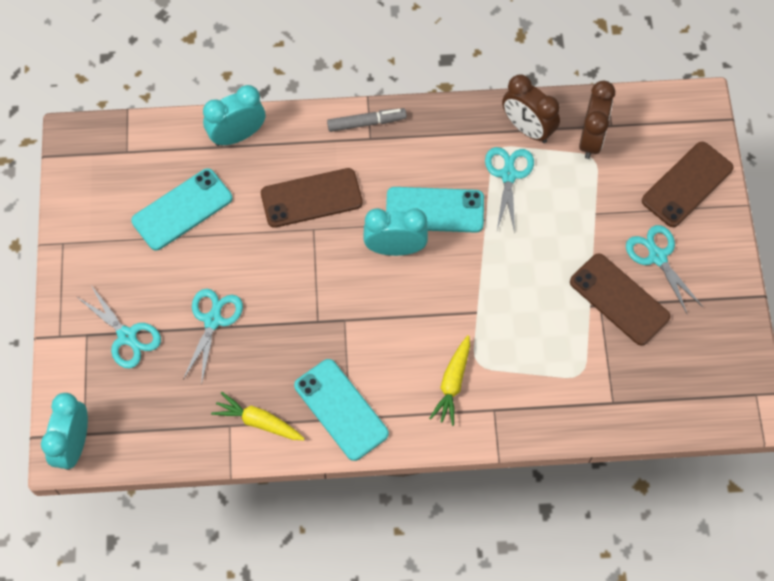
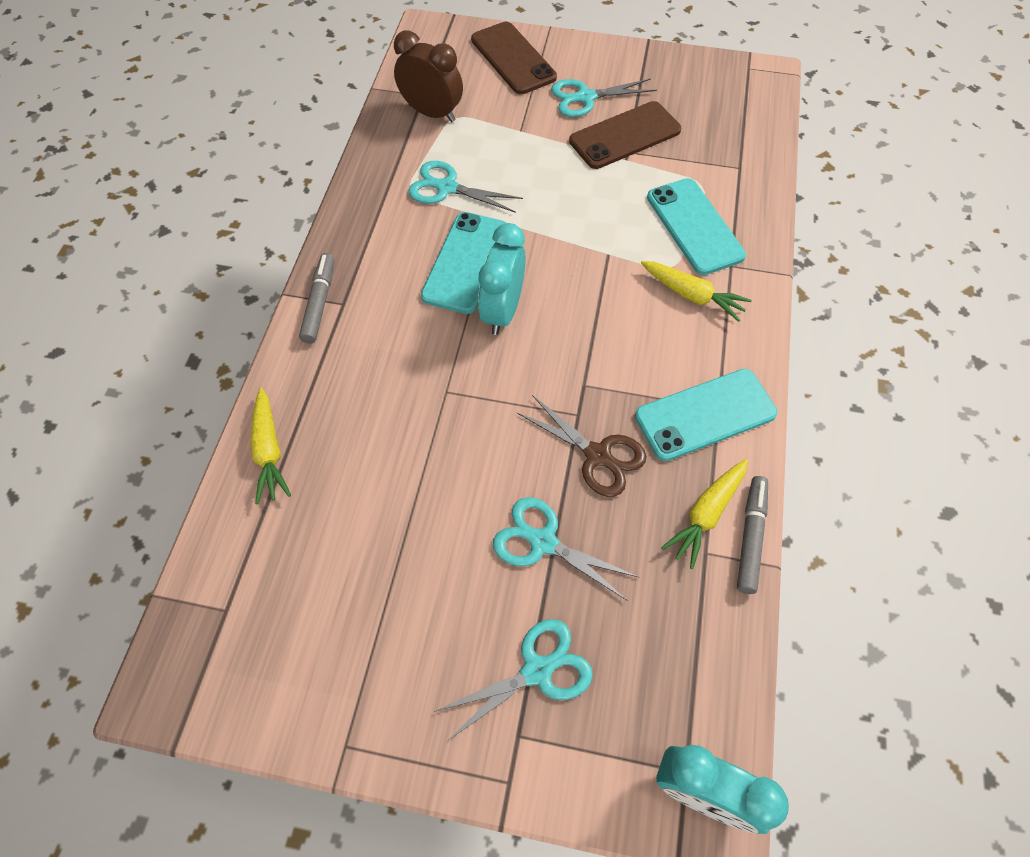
camera: 75 degrees left, 5 degrees down
(182, 209) = (355, 549): turquoise phone -> turquoise phone (694, 226)
(237, 135) = (269, 451): turquoise clock -> yellow carrot
(248, 453) = (750, 537): none -> grey marker
(287, 341) = (597, 455): none -> brown scissors
(311, 198) = (401, 384): brown phone -> none
(527, 129) = (396, 159): brown clock -> none

